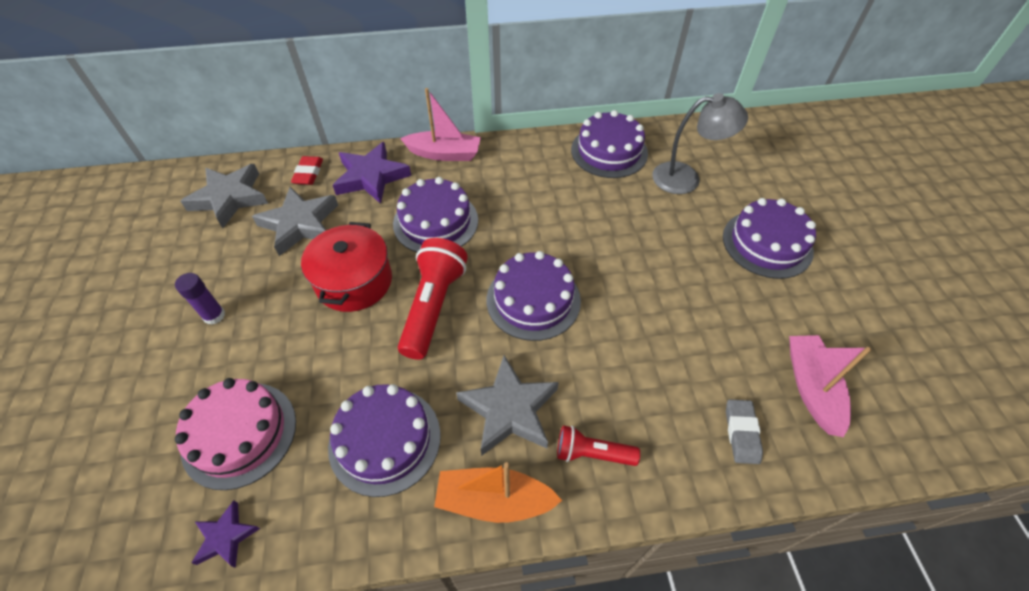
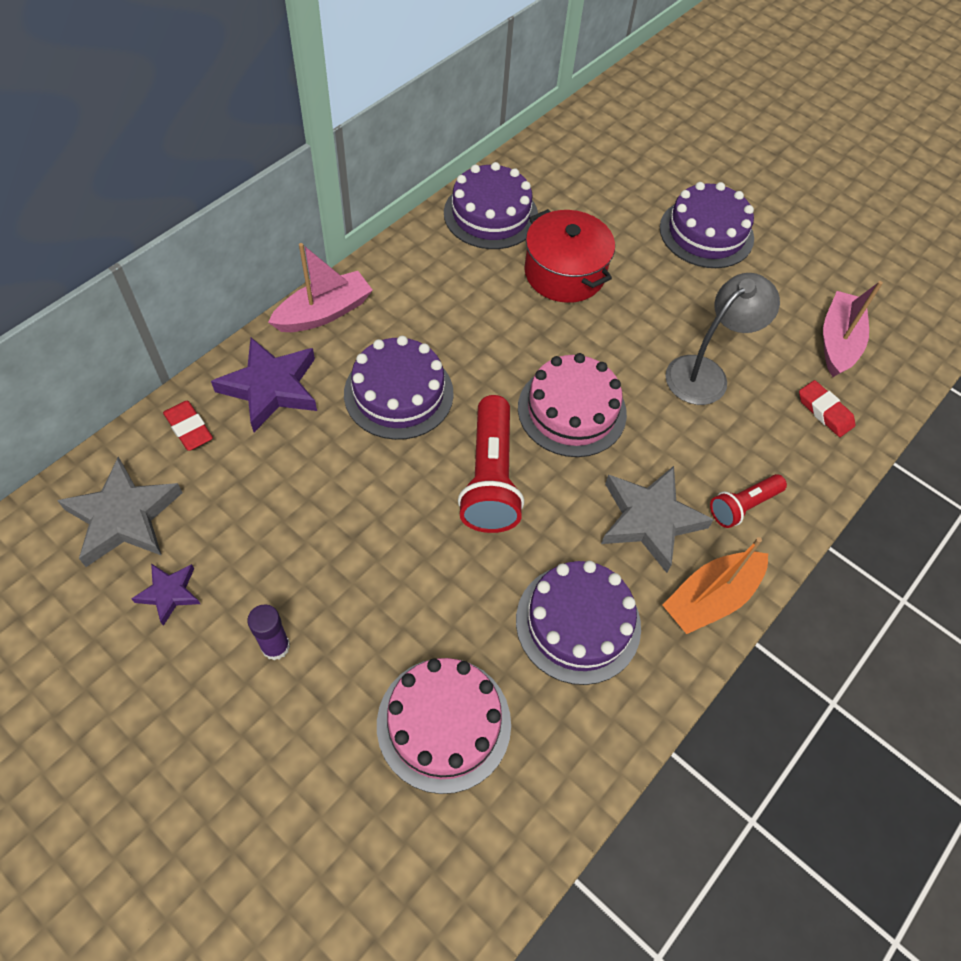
camera: 45 degrees left, 5 degrees up
(226, 537) = (536, 806): purple star -> purple star (169, 593)
(300, 224) = (251, 490): grey star -> none
(354, 281) = (385, 508): red pot -> red pot (564, 273)
(433, 306) = (490, 478): red flashlight -> red flashlight turned 150 degrees counterclockwise
(533, 300) = (572, 410): purple cake -> pink cake
(686, 178) = (586, 204): grey lamp -> grey lamp (705, 373)
(741, 433) = (824, 411): grey eraser -> red eraser
(811, 388) = (838, 342): pink boat -> pink boat turned 60 degrees clockwise

